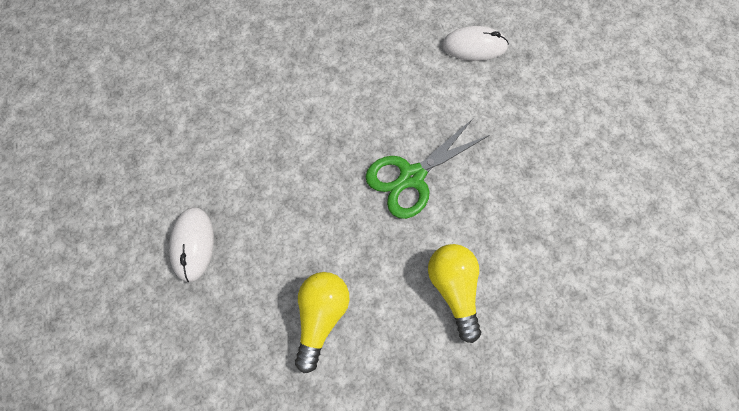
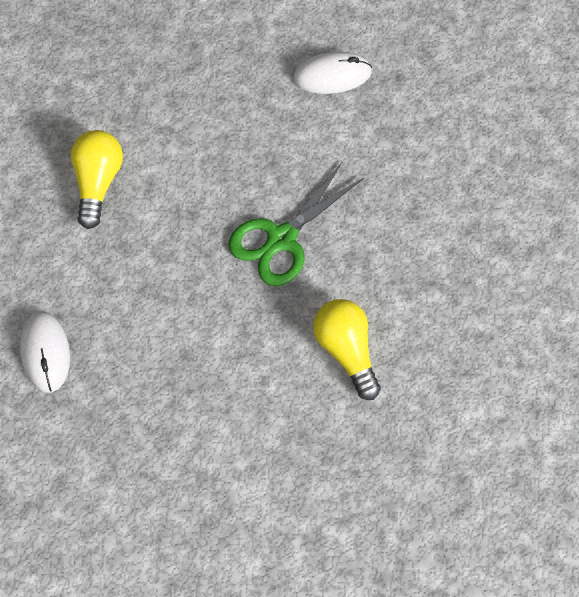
camera: 10 degrees left, 5 degrees down
(321, 316) = (206, 403): yellow light bulb -> yellow light bulb (97, 183)

